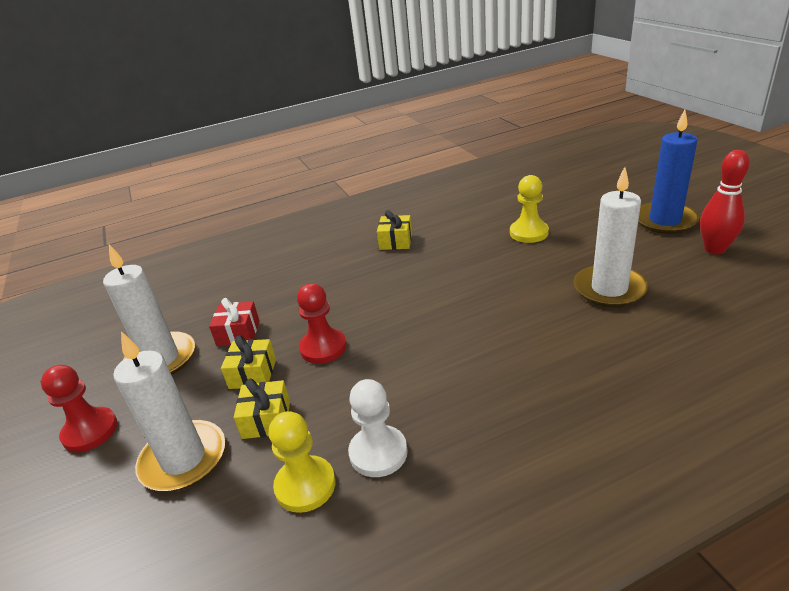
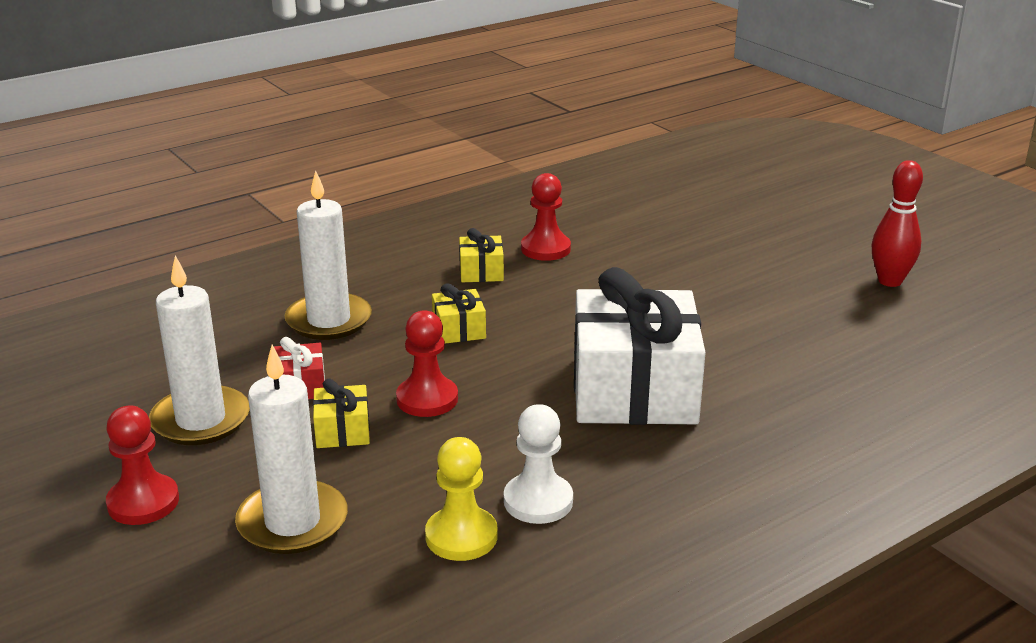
camera: 15 degrees left, 5 degrees down
(266, 420) = (384, 477): yellow gift -> yellow gift (459, 330)
(446, 223) = (545, 249): none -> red pawn
(484, 345) = (634, 390): none -> white gift
(529, 233) = (660, 261): yellow pawn -> none
(609, 289) = (772, 326): white candle -> white candle (329, 320)
(664, 221) = (828, 248): blue candle -> none

